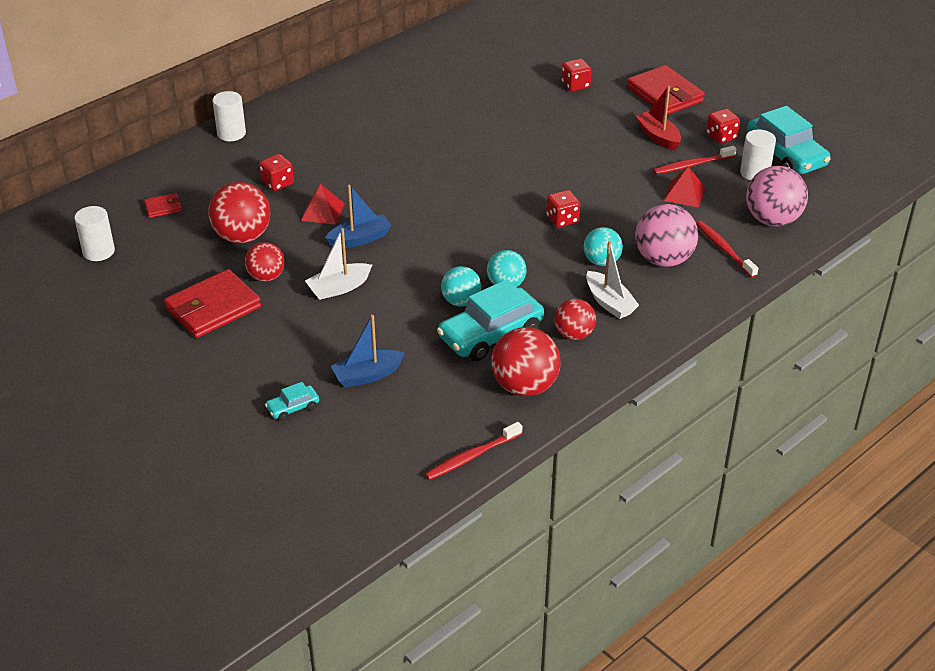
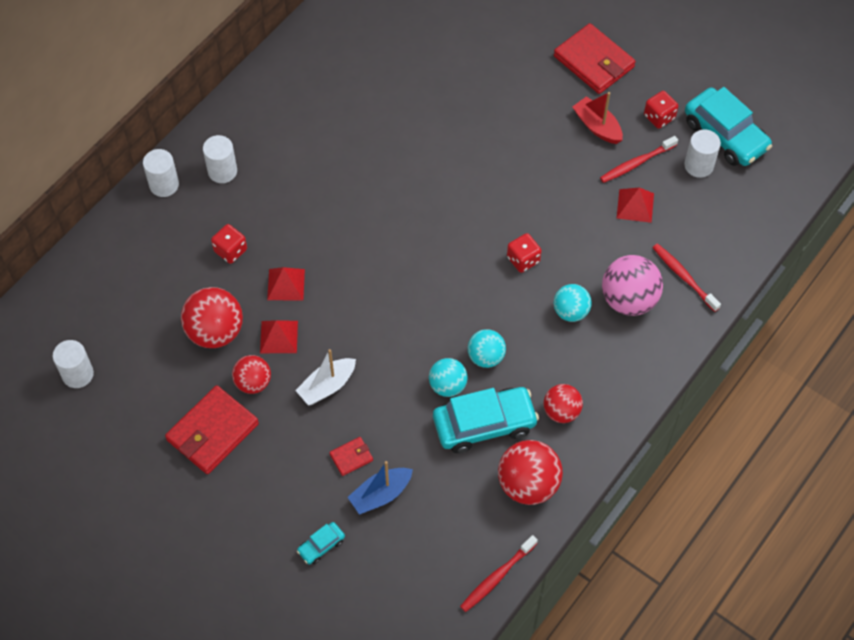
camera: 10 degrees left, 20 degrees up
(163, 207) = (124, 303): red wallet -> red wallet (351, 457)
(289, 130) = (222, 171): none -> white cylinder
(303, 247) = (278, 336): none -> red pyramid
(360, 239) = (332, 317): blue boat -> none
(491, 335) = (484, 424): turquoise car -> turquoise car turned 150 degrees counterclockwise
(575, 85) = (501, 60): red dice -> none
(609, 302) = (587, 365): white boat -> none
(772, 220) = (724, 229): pink ball -> none

